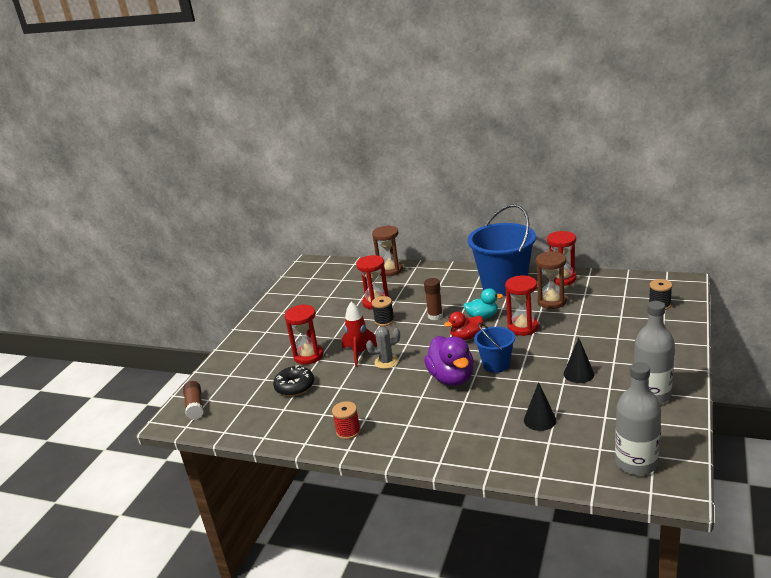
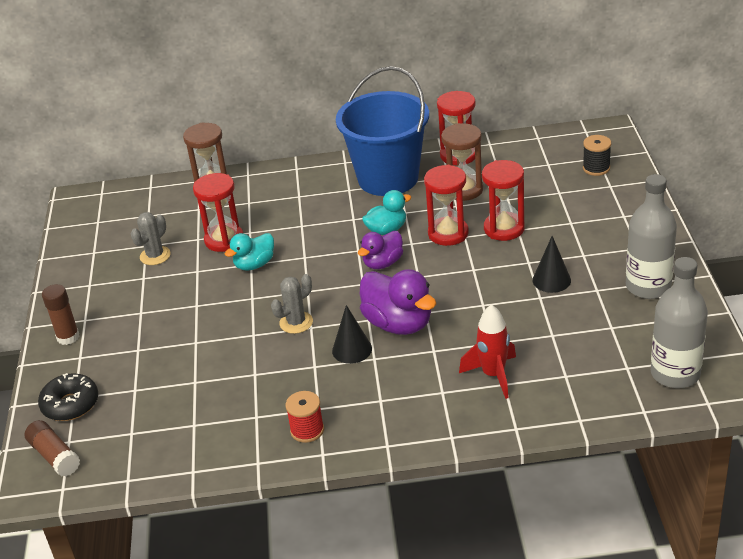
camera: 25 degrees left, 10 degrees up
(295, 387) = (188, 389): black donut -> black donut (70, 404)
(308, 356) = (177, 340): red hourglass -> red hourglass (504, 229)
(329, 303) = (155, 256): none -> grey cactus
(360, 353) = (250, 319): red rocket -> red rocket (493, 375)
(384, 321) = (254, 264): black spool -> turquoise duck
(435, 316) = (322, 242): brown glue stick -> brown glue stick (68, 337)
(466, 337) = (383, 263): red duck -> purple duck
(496, 364) = (444, 292): blue bucket -> none
(540, 420) = (539, 350): black cone -> black cone (352, 349)

